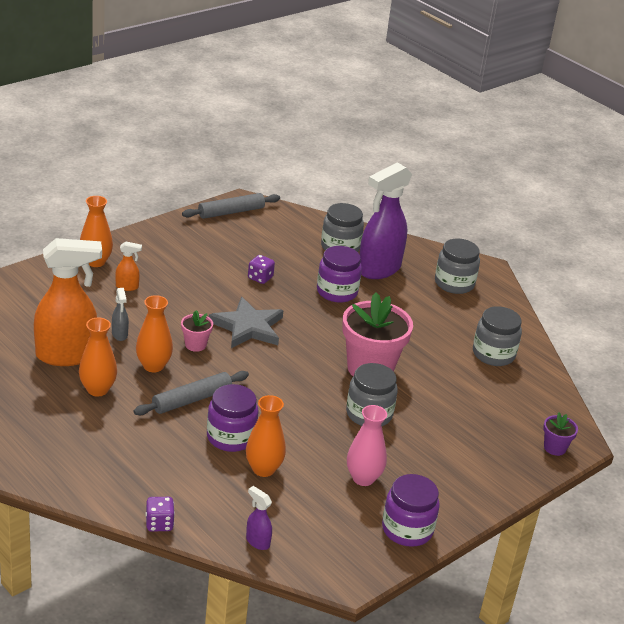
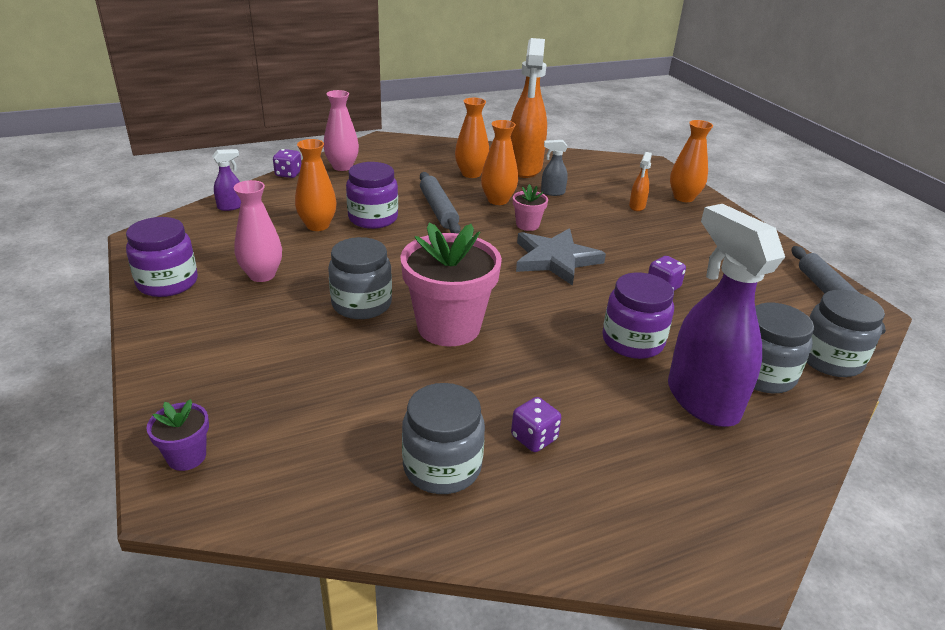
camera: 110 degrees right, 0 degrees up
(120, 486) = (342, 167): none -> pink vase
(450, 325) = (534, 438): none -> purple dice
(454, 283) = (666, 486): grey jar -> grey jar (830, 359)

